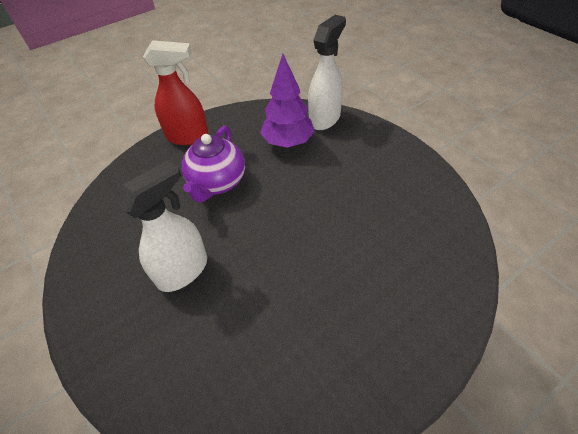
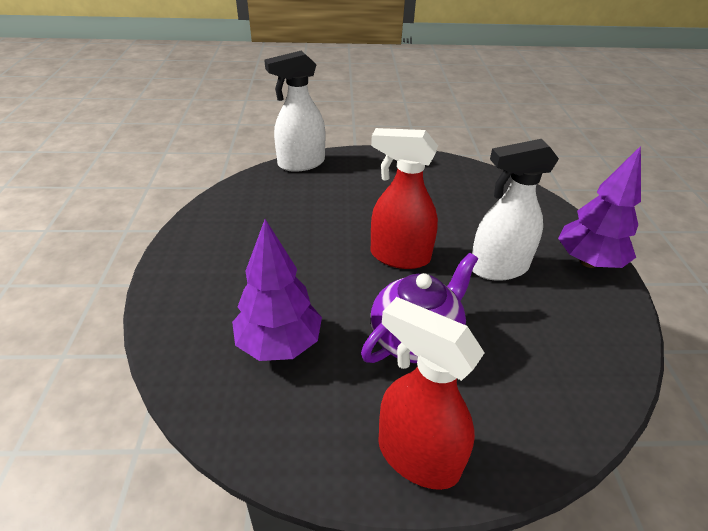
camera: 150 degrees left, 10 degrees down
(100, 329) = (588, 262): none -> purple tree
(267, 235) = (399, 256): none -> red spray bottle
(325, 118) = (189, 352): white spray bottle -> white spray bottle (300, 163)

